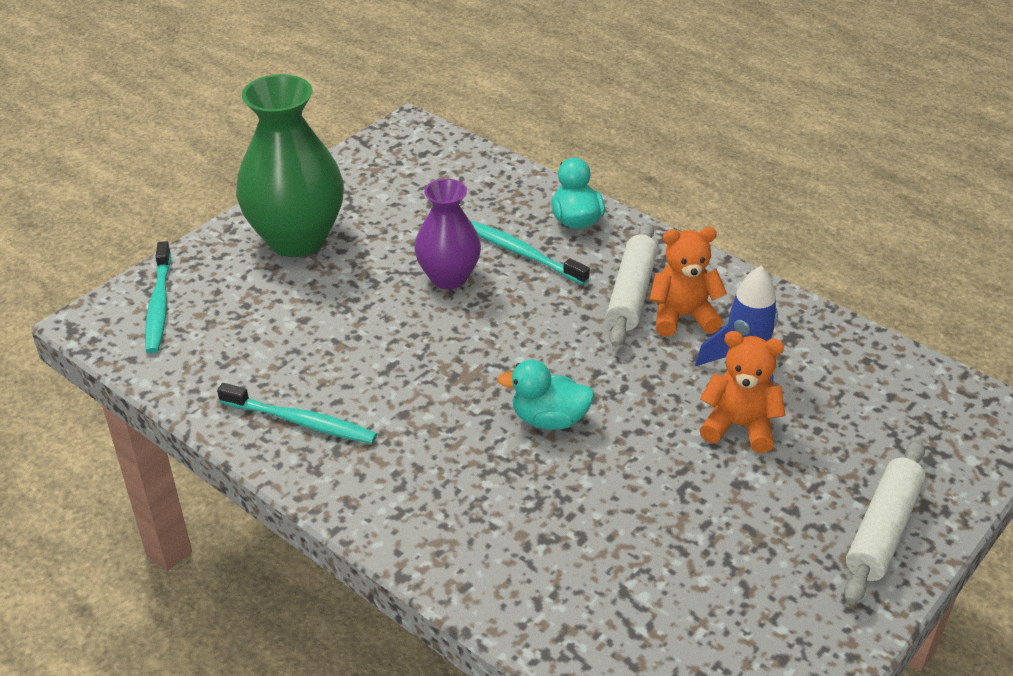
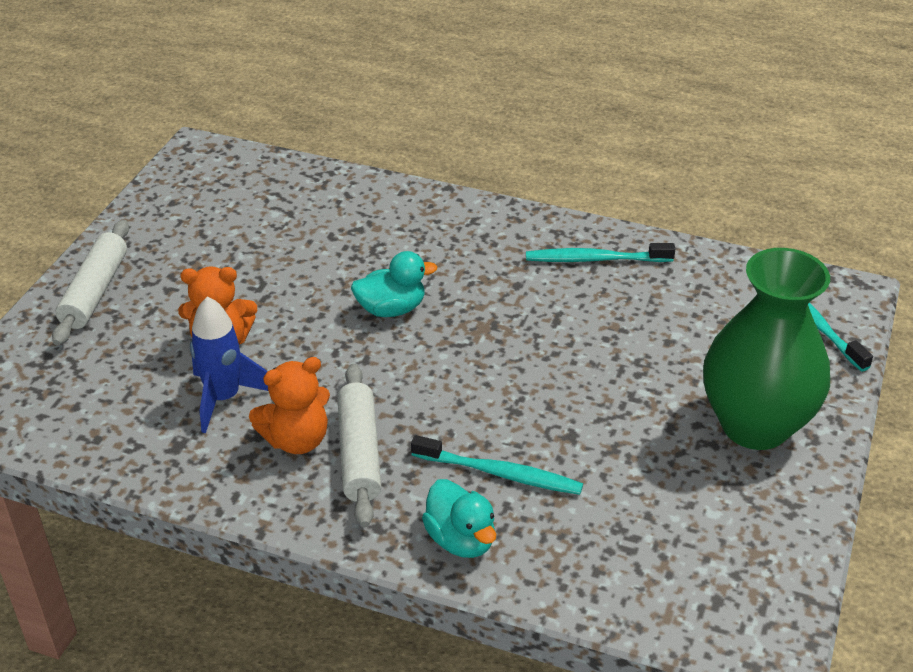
camera: 160 degrees right, 0 degrees up
(448, 277) = (562, 421): purple vase -> none

